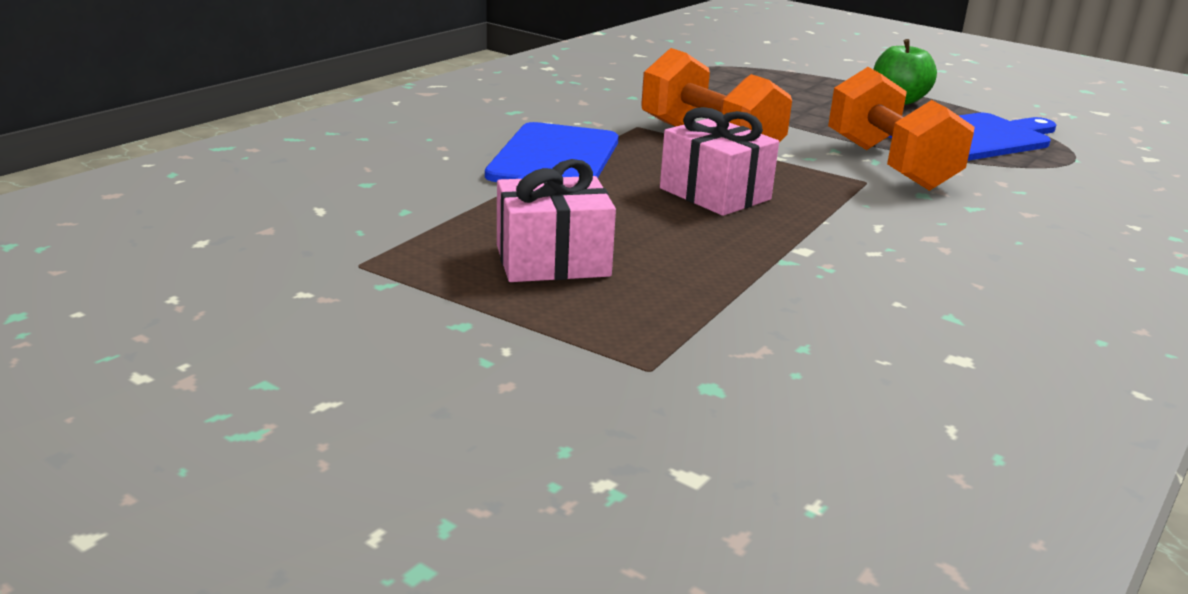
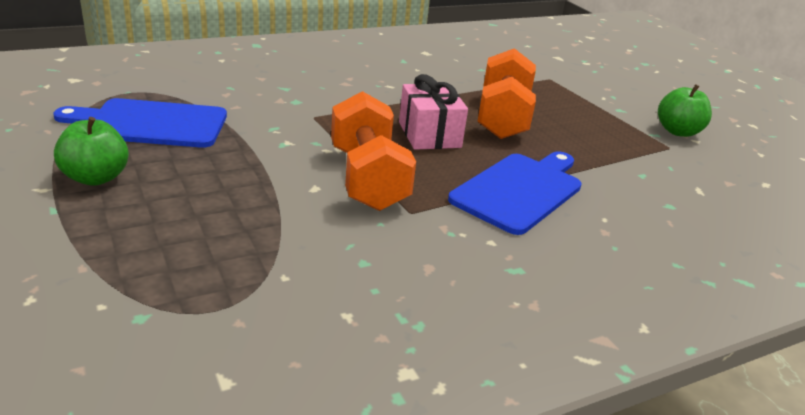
camera: 155 degrees left, 5 degrees up
(337, 303) = (678, 131): none -> green apple
(552, 261) = (564, 123): pink gift -> none
(890, 165) = (271, 122): orange dumbbell -> orange dumbbell (502, 118)

